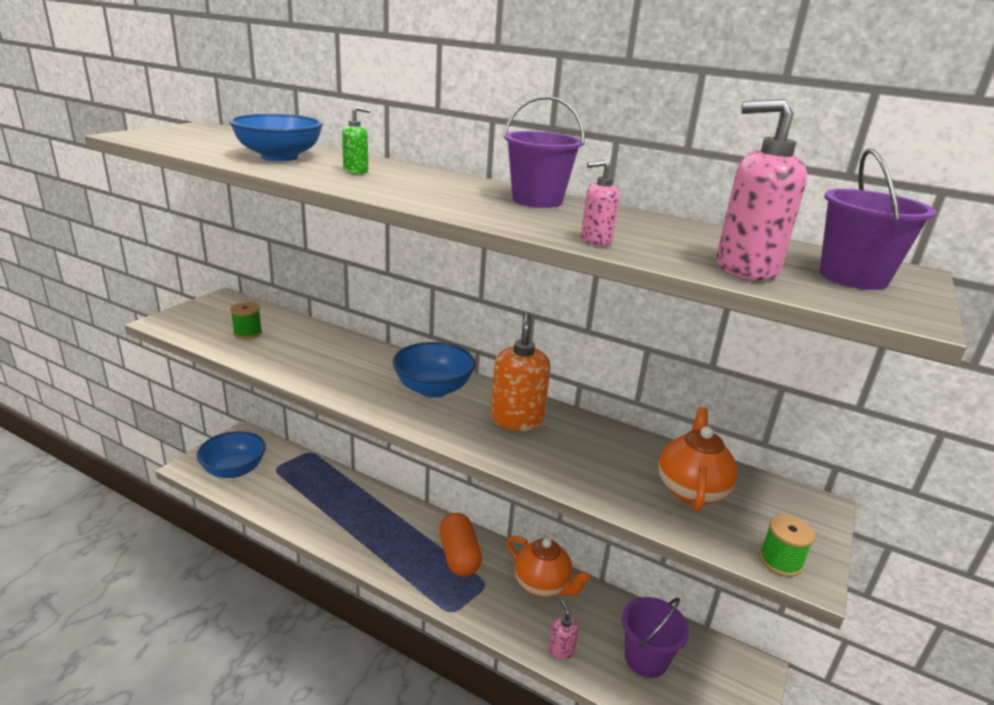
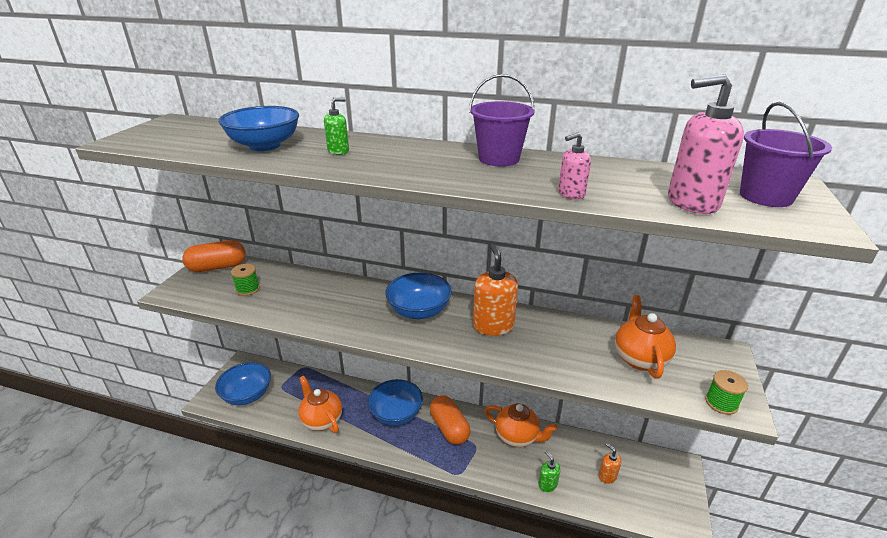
camera: 10 degrees left, 5 degrees up
(226, 306) = (217, 267): none -> orange capsule
(308, 514) = (322, 420): none -> orange teapot
(399, 526) = (396, 414): none -> blue bowl
(561, 650) = (547, 484): pink soap dispenser -> green soap dispenser
(646, 658) = (607, 476): purple bucket -> orange soap dispenser

